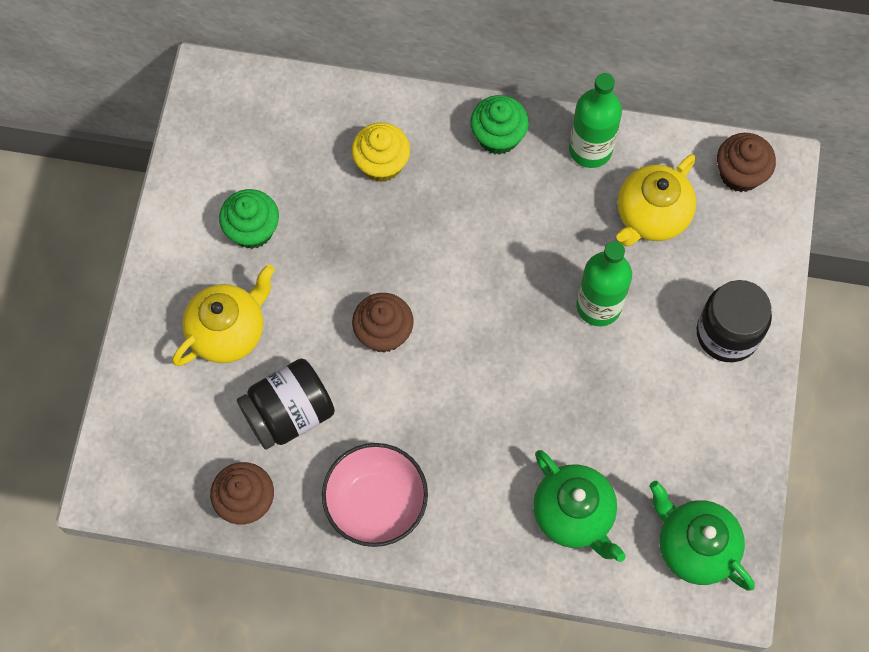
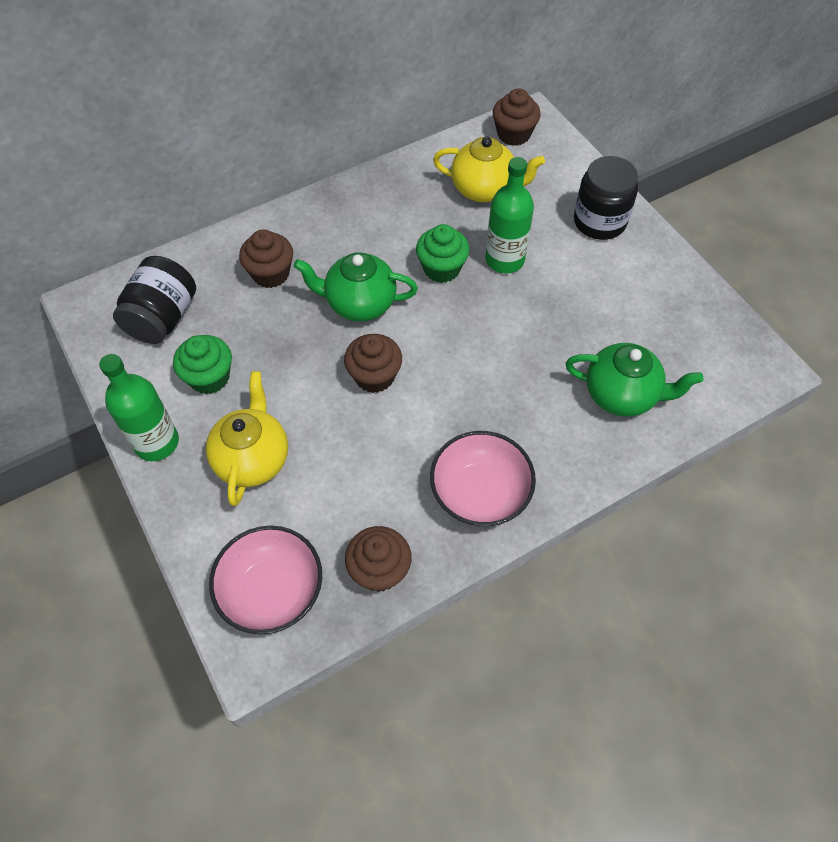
camera: 40 degrees left, 10 degrees down
(157, 452) = (272, 591): none -> pink bowl
(289, 413) = (354, 481): black jar -> black jar (162, 318)
(381, 164) = (271, 273): yellow cupcake -> brown cupcake
(498, 136) = (338, 208): green cupcake -> green cupcake (441, 268)
(590, 149) = (407, 178): green bottle -> green bottle (156, 442)
(651, 216) = (484, 189): yellow teapot -> yellow teapot turned 75 degrees counterclockwise
(694, 546) = (715, 356): green teapot -> green teapot (359, 304)

